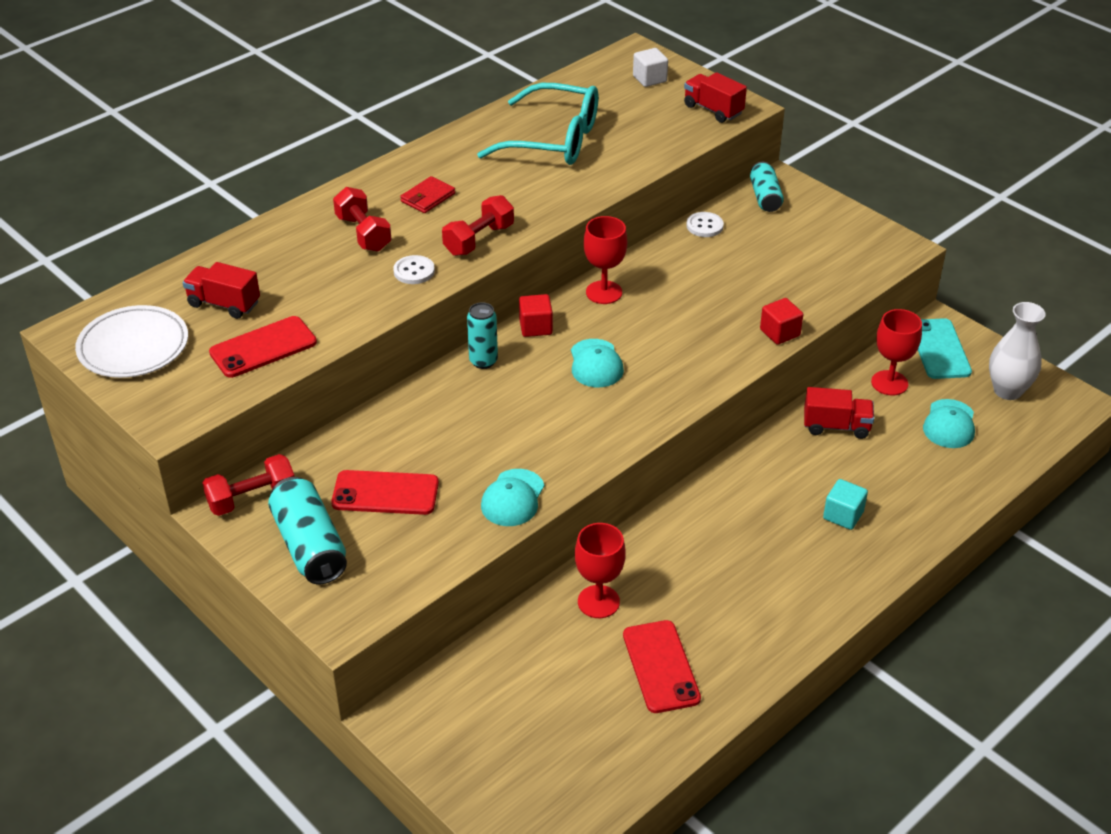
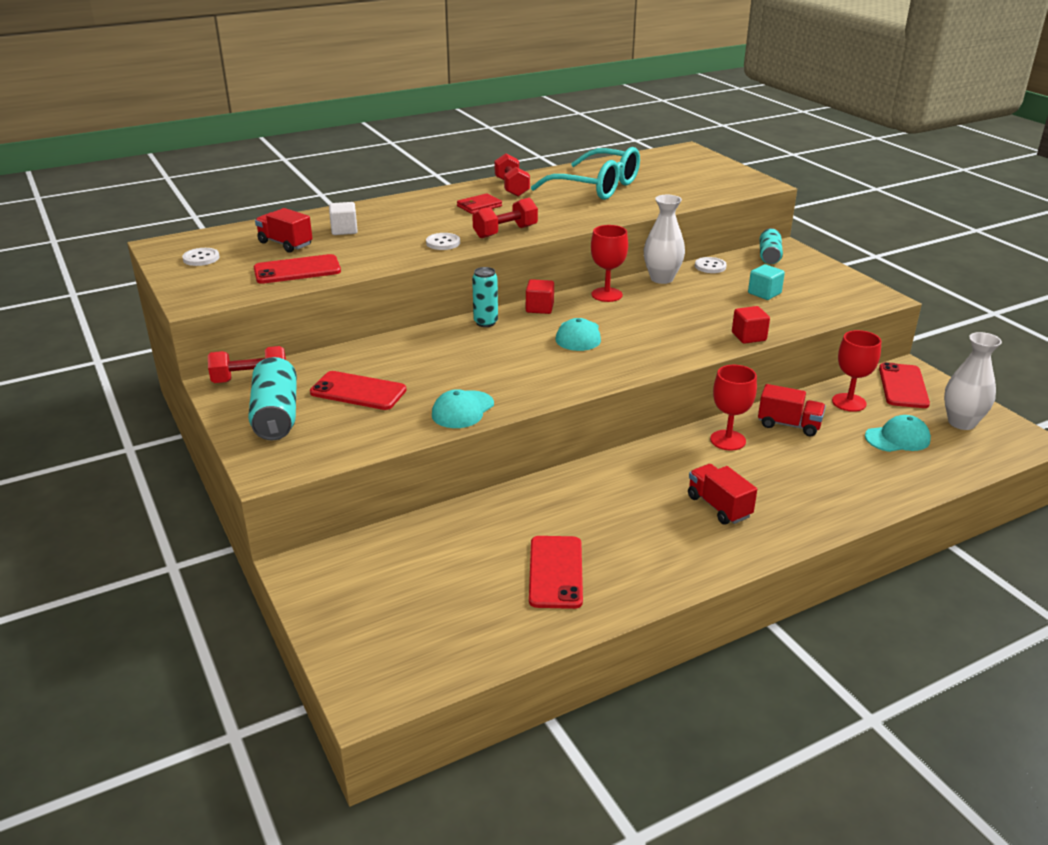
camera: 15 degrees right, 10 degrees down
(133, 346) = (201, 258): white plate -> white button
(363, 233) = (417, 219): red dumbbell -> red dumbbell (512, 187)
(598, 602) = (520, 514): red goblet -> red goblet (728, 440)
(649, 79) = (691, 164): white cube -> white cube (344, 230)
(657, 255) = (661, 279): none -> white vase
(713, 110) = (735, 183): red truck -> red truck (719, 507)
(843, 515) = (773, 488): turquoise cube -> turquoise cube (764, 293)
(939, 349) = (903, 386): turquoise phone -> red phone
(949, 424) = (897, 438): turquoise cap -> turquoise cap turned 135 degrees counterclockwise

